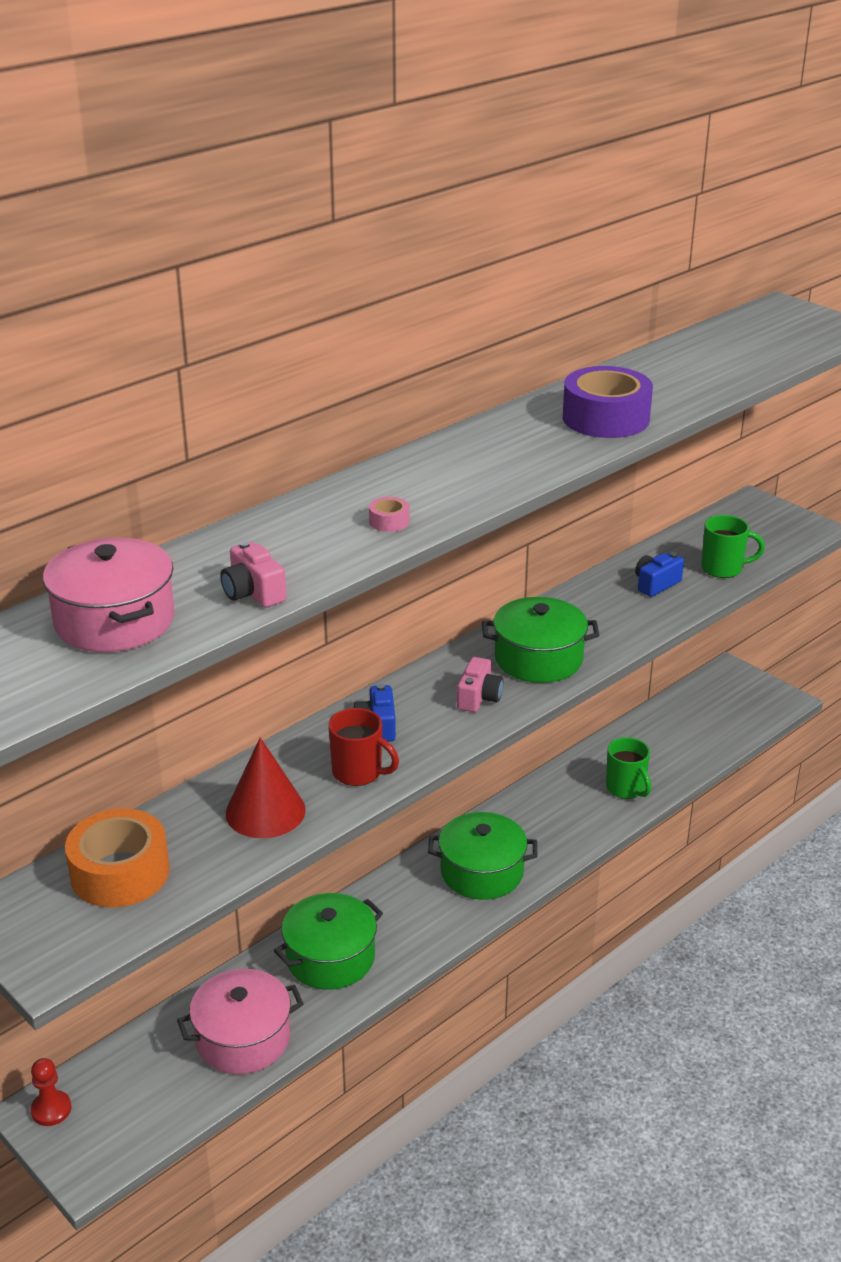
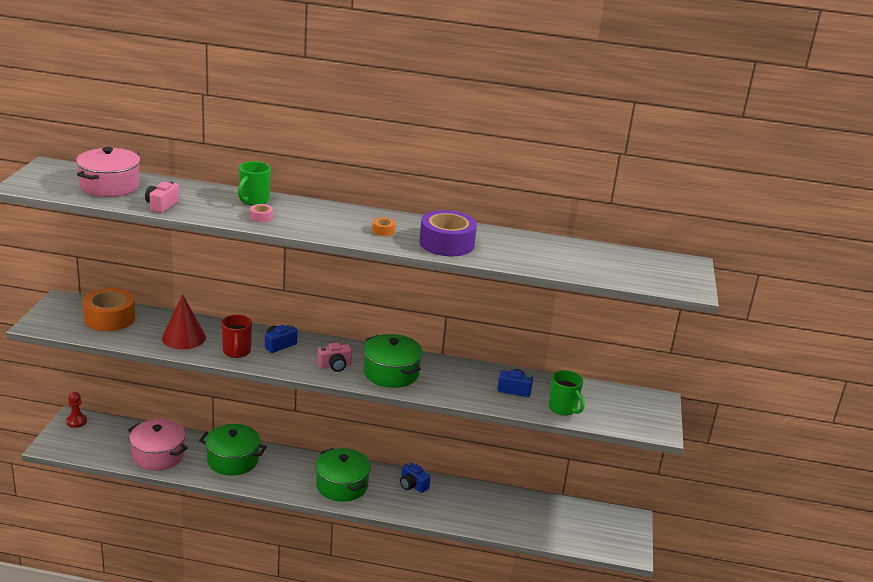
camera: 50 degrees right, 5 degrees down
(526, 447) = (383, 231): none -> orange tape
(534, 808) = (412, 485): none -> blue camera
(626, 788) = (467, 513): green mug -> green mug (253, 200)

